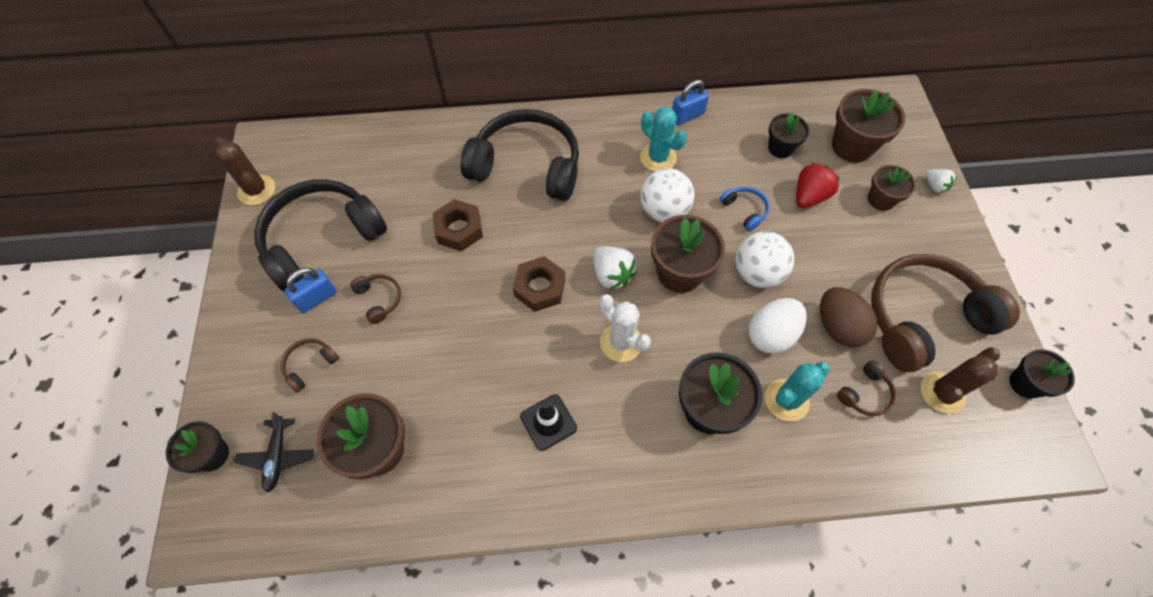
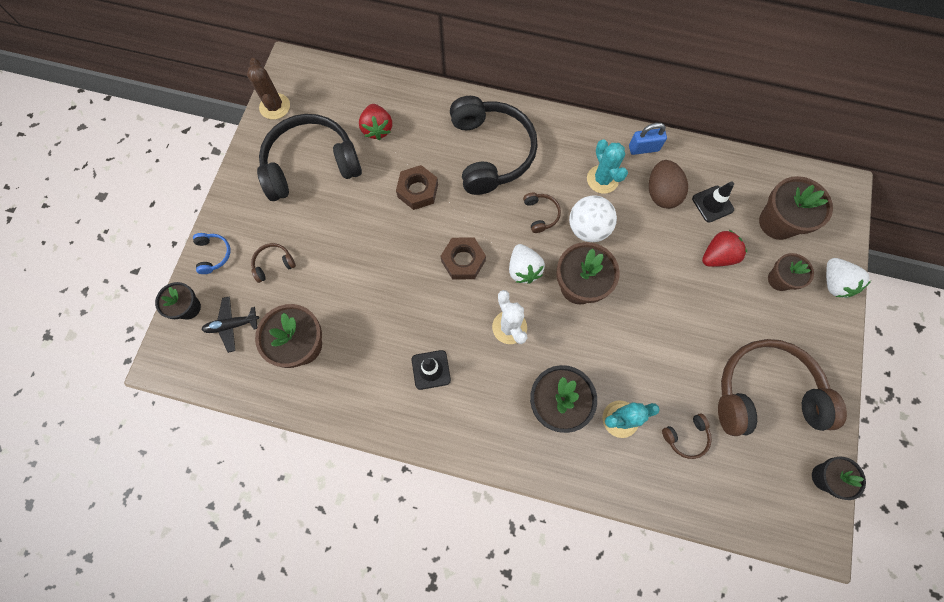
camera: 20 degrees right, 10 degrees up
(278, 456) = (232, 325): black plane -> black plane turned 60 degrees clockwise
(317, 298) = (293, 212): blue padlock -> none
(379, 299) = (339, 229): brown headphones -> brown headphones (540, 214)
(388, 179) = (377, 129): none -> red strawberry
(527, 166) = (491, 152): black headphones -> black headphones turned 45 degrees clockwise
(744, 210) = (656, 250): blue headphones -> blue headphones (213, 254)
(757, 273) = (642, 308): white ball -> none
(771, 335) = (631, 363): white egg -> none
(780, 148) = (712, 204): black flower pot -> black traffic cone
(838, 327) = (689, 376): brown egg -> brown egg (661, 193)
(934, 186) = (834, 283): white strawberry -> white strawberry, size x1.63
(942, 392) = (750, 459): brown cactus -> none

